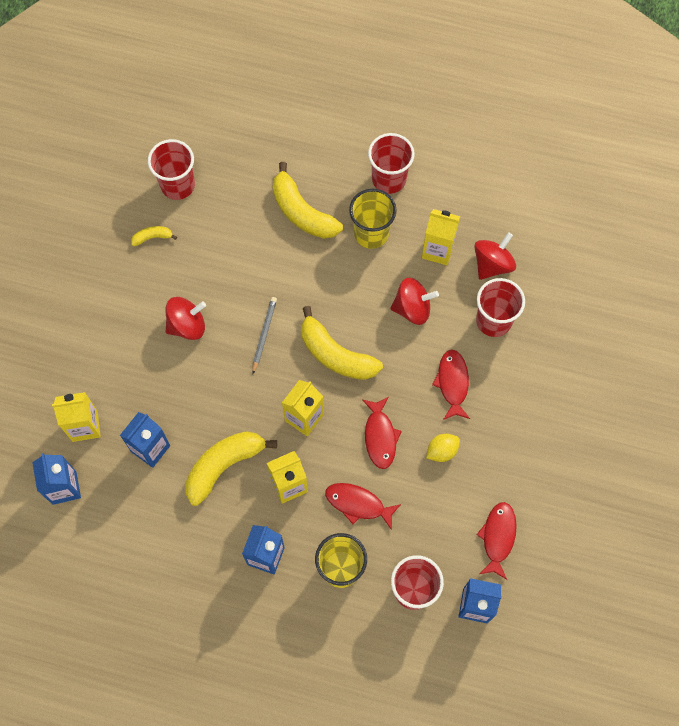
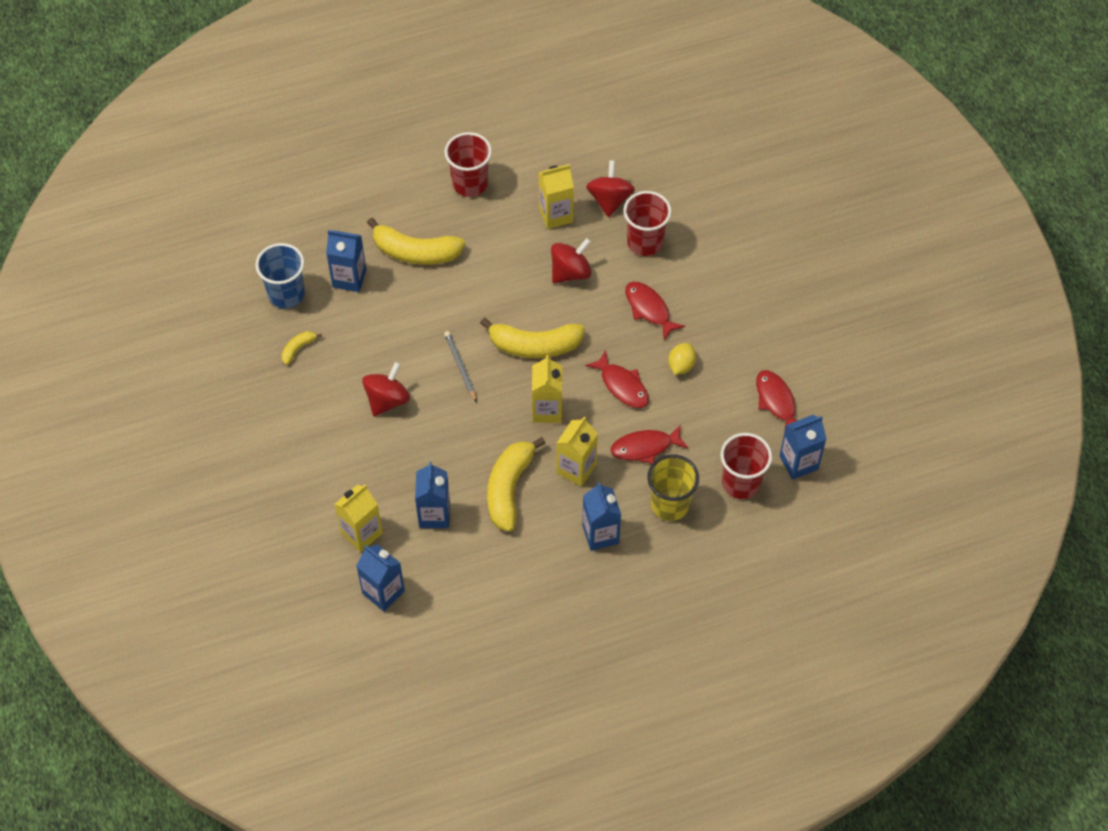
camera: 35 degrees left, 10 degrees down
(178, 185) = (286, 294): red cup -> blue cup
(234, 202) = (349, 278): none -> blue carton
(371, 233) = (489, 234): yellow cup -> none

